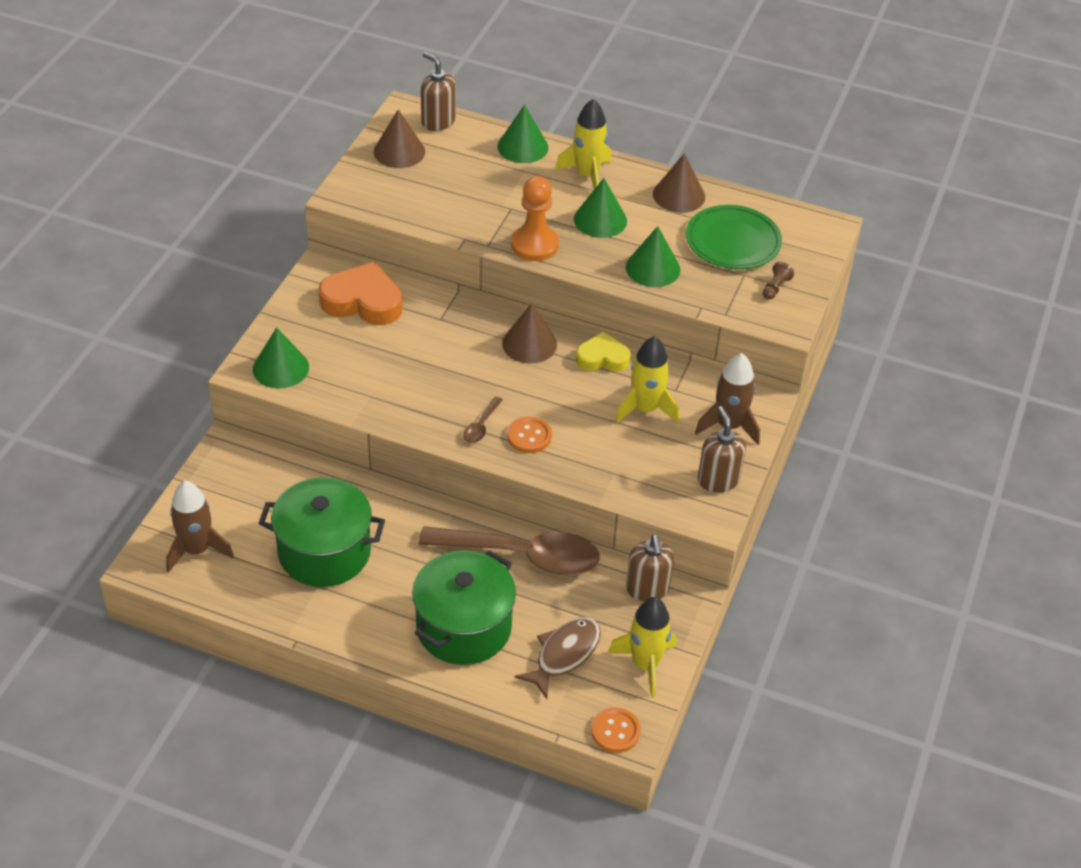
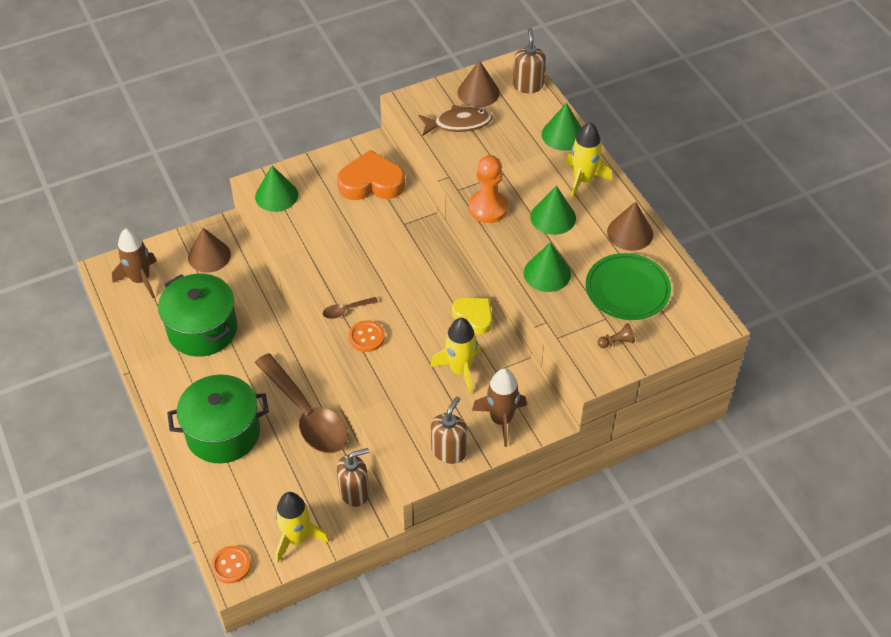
camera: 45 degrees right, 5 degrees up
(363, 301) = (371, 183): orange heart -> orange heart turned 60 degrees counterclockwise
(529, 344) = (439, 276): brown cone -> brown cone (209, 256)
(564, 655) = (258, 494): brown fish -> brown fish (458, 124)
(647, 589) = (354, 492): brown soap dispenser -> brown soap dispenser turned 150 degrees counterclockwise

